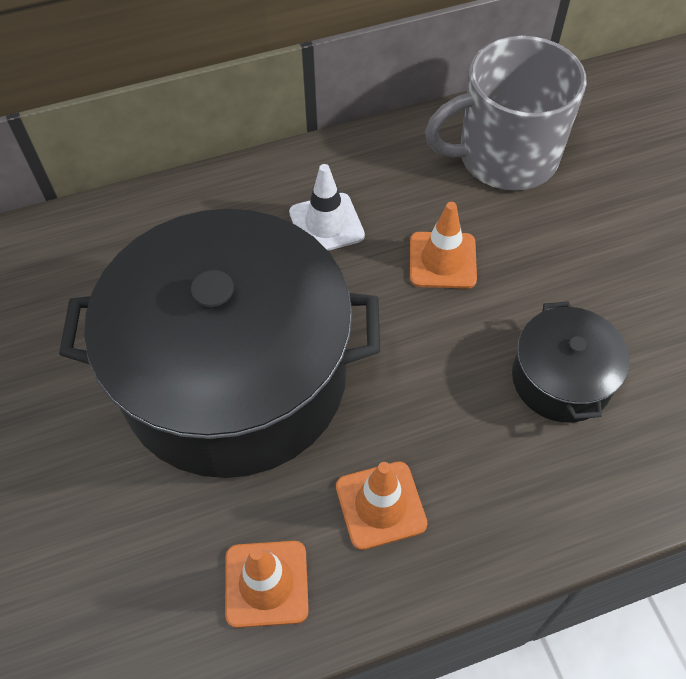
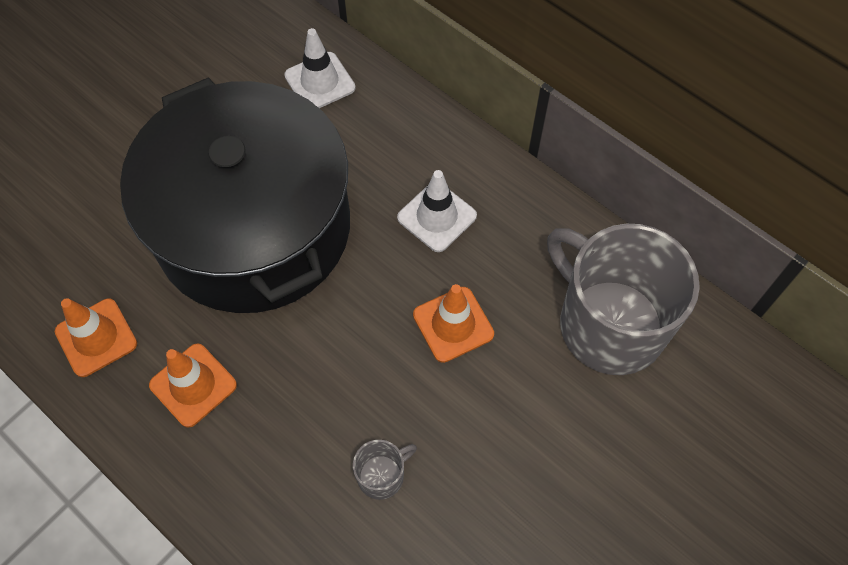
camera: 60 degrees right, 5 degrees up
(107, 249) = (320, 82): none -> white traffic cone
(561, 379) = (382, 475): black pot -> grey mug

